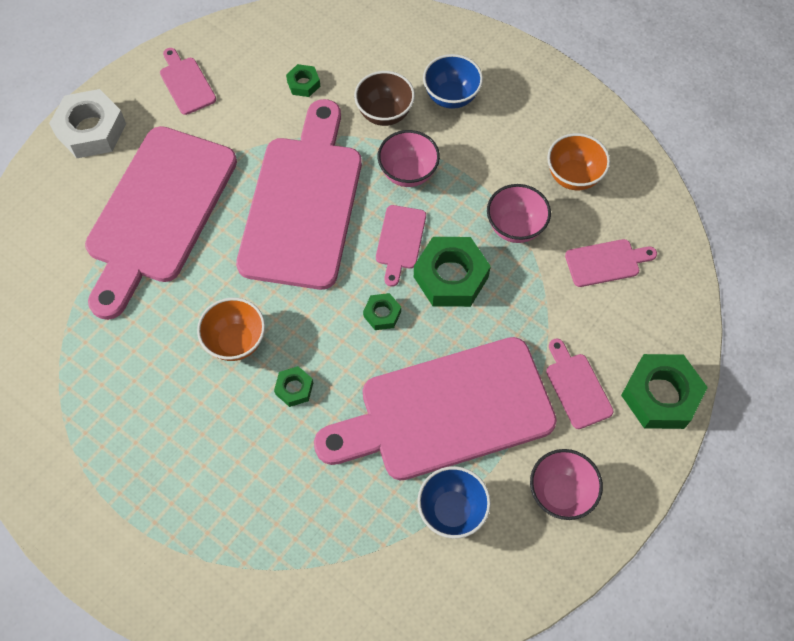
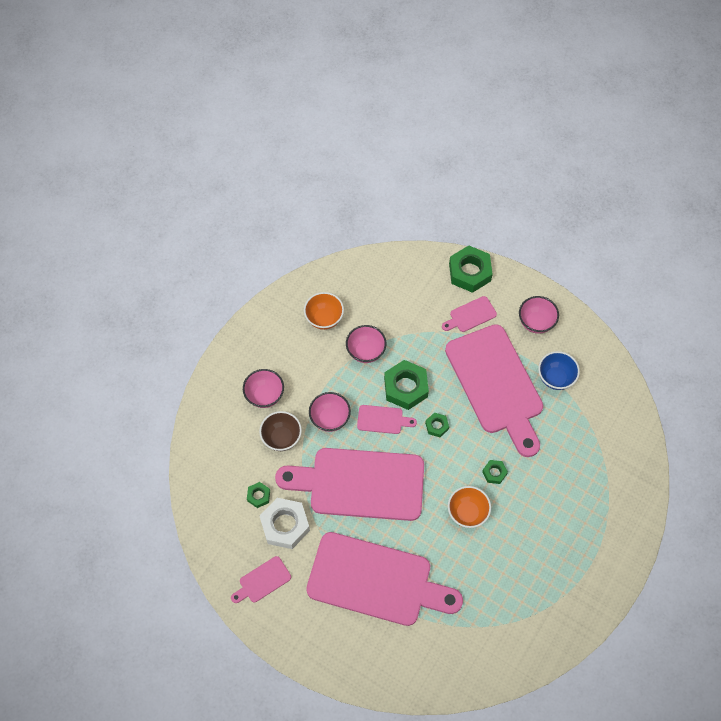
camera: 95 degrees left, 0 degrees up
(91, 130) = (309, 644): white nut -> white nut (285, 525)
(451, 97) = (265, 396): blue bowl -> pink bowl
(606, 262) = (386, 300): pink cutting board -> none

